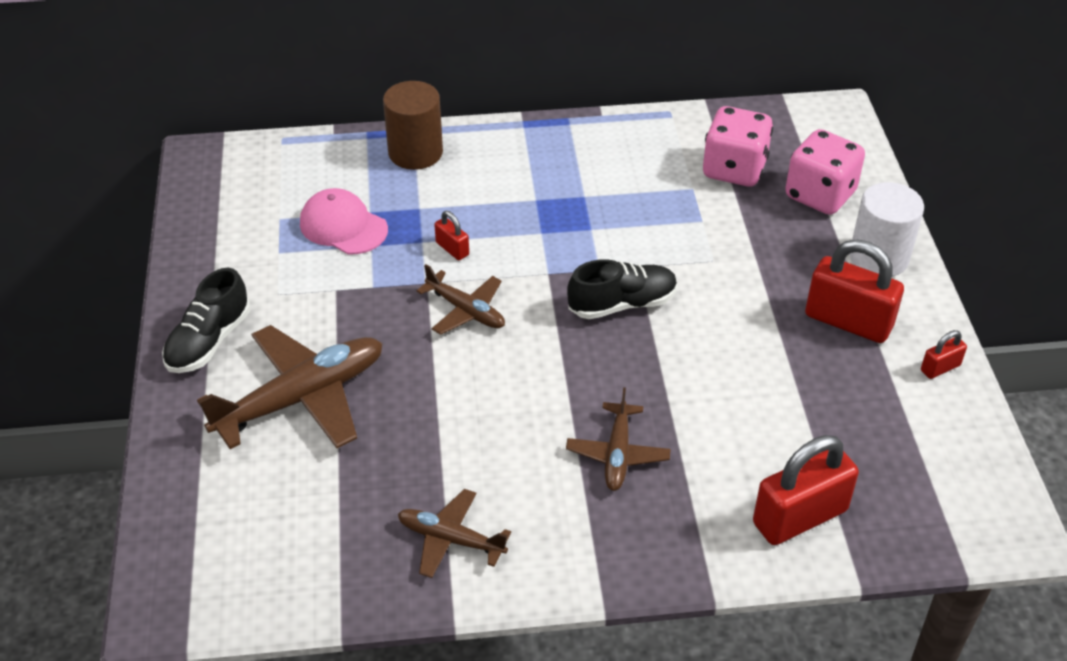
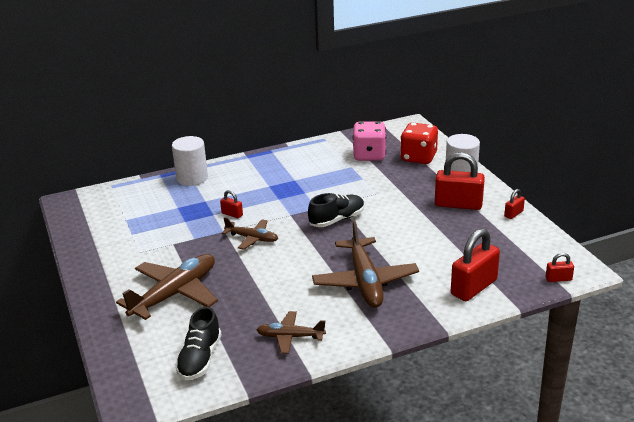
camera: 15 degrees left, 15 degrees down
(209, 341) = (108, 280): black shoe -> black shoe (200, 359)
(343, 226) = (165, 216): pink cap -> none
(415, 152) = (192, 178): brown cylinder -> white cylinder
(617, 454) = (365, 281): brown plane -> brown plane, size x1.80
(820, 195) = (418, 158): pink dice -> red dice
(960, 539) = (558, 279): none -> red padlock

